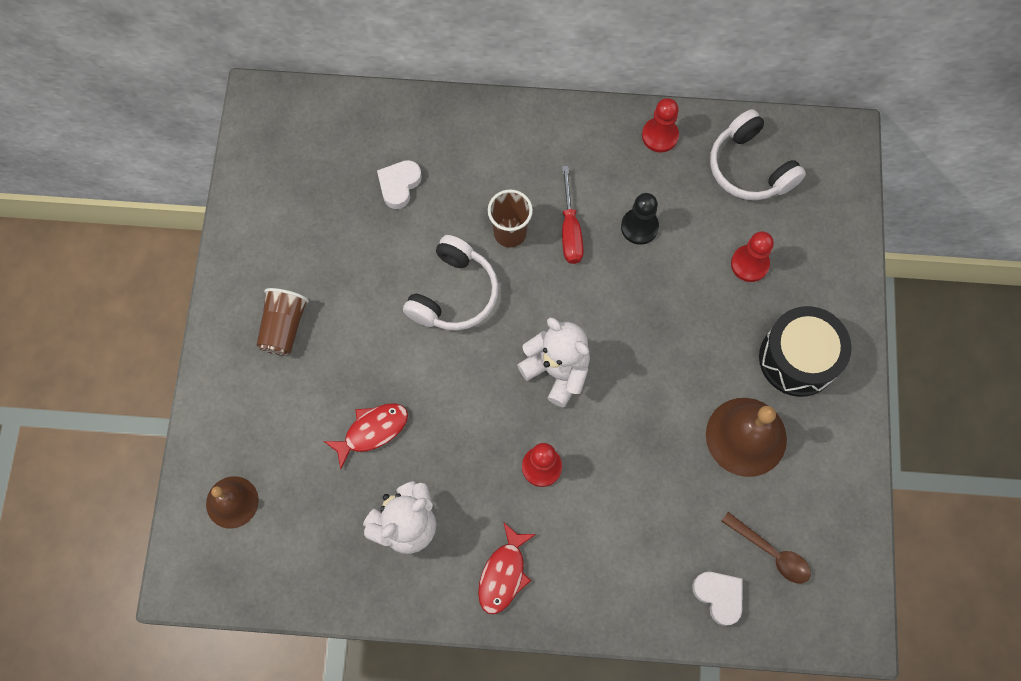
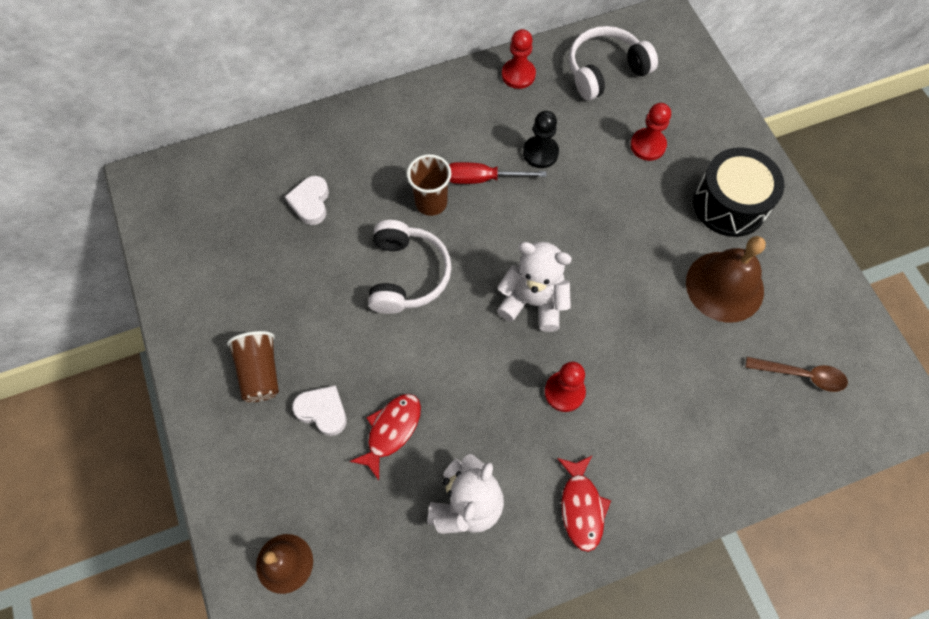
camera: 25 degrees left, 5 degrees down
(570, 230) = (482, 179): red screwdriver -> red screwdriver turned 120 degrees clockwise
(719, 596) = (780, 434): white heart -> white heart (323, 411)
(749, 167) = (605, 71): white headphones -> white headphones turned 120 degrees clockwise

